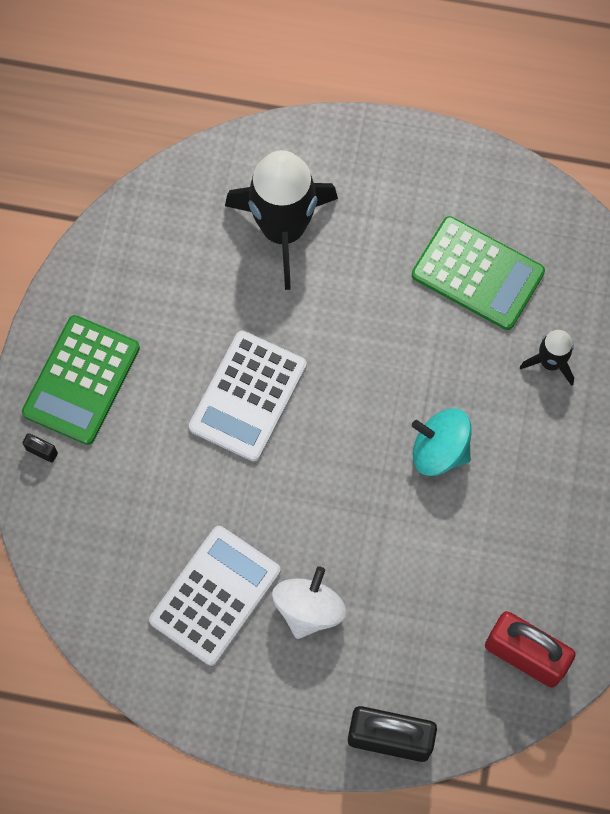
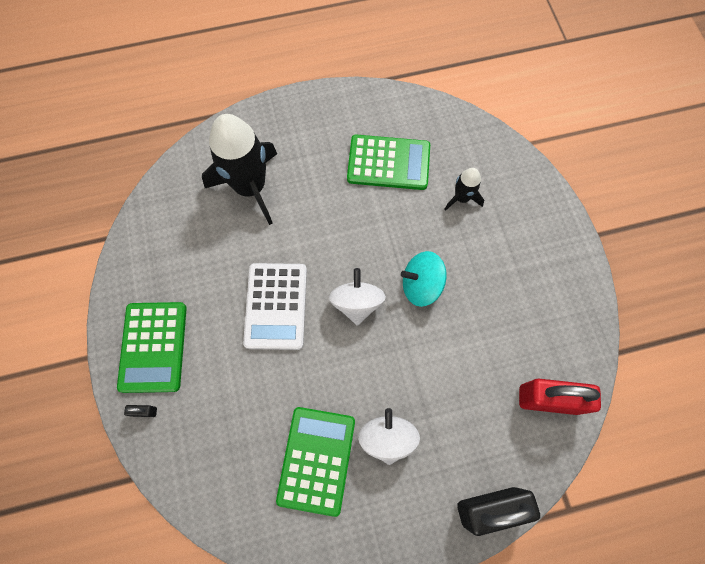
camera: 25 degrees left, 0 degrees up
(215, 595) = (316, 460): white calculator -> green calculator
(348, 436) = (357, 303): none -> white spinning top

